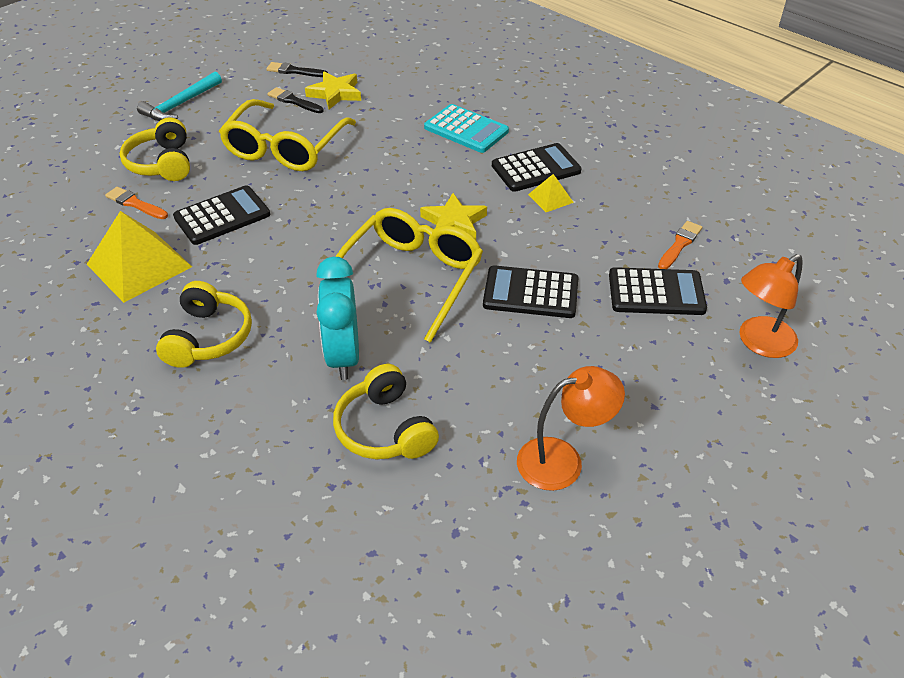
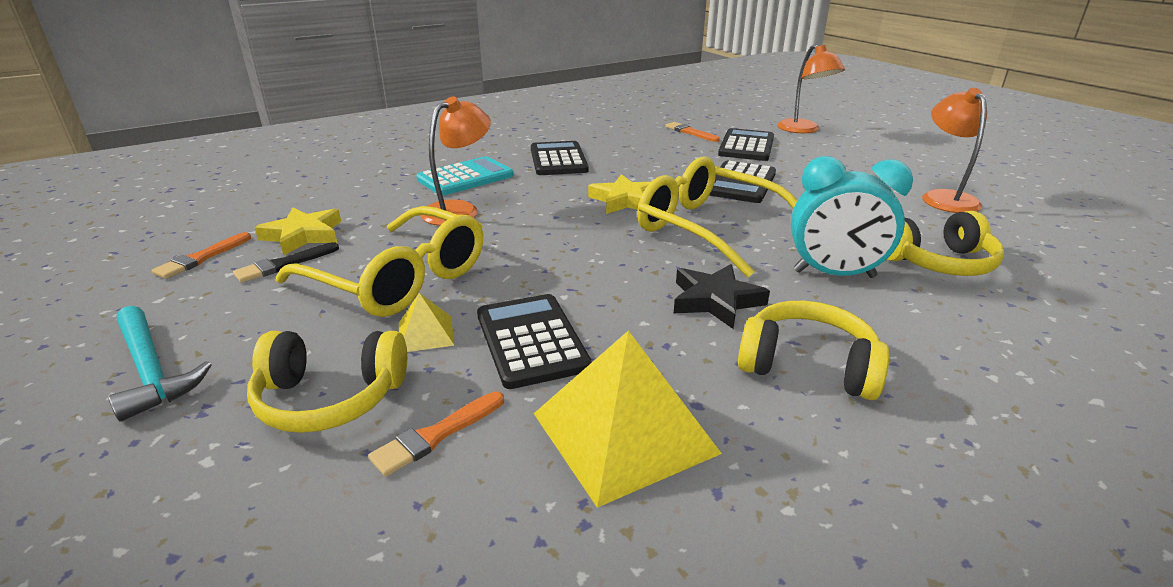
camera: 75 degrees left, 15 degrees down
(286, 290) = (715, 300): none -> black star
(294, 71) = (201, 258): black brush -> orange brush
(399, 143) = (459, 210): none -> orange lamp
(550, 198) = (607, 160): yellow pyramid -> yellow pyramid (425, 333)

